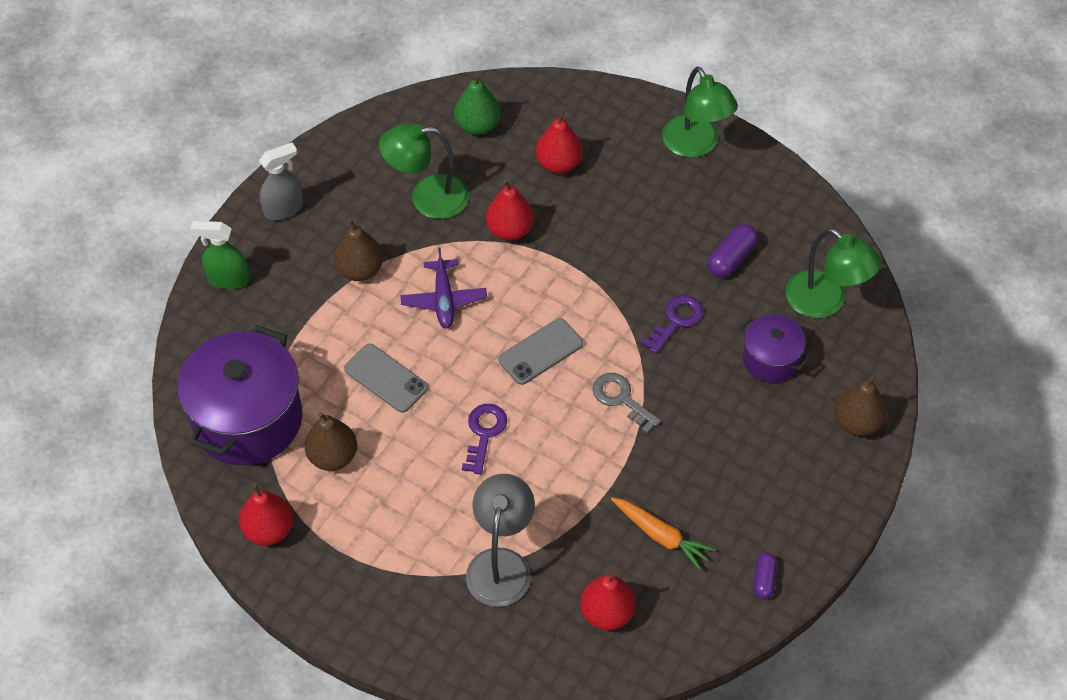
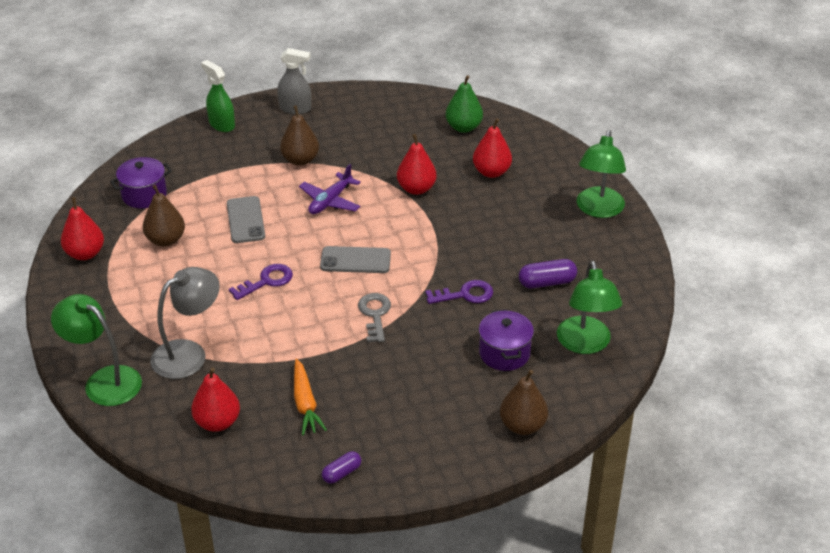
camera: 40 degrees right, 15 degrees down
(247, 419) = (144, 195): purple pot -> purple pot, size x0.52
(427, 198) = (386, 146): green lamp -> green lamp (104, 380)

